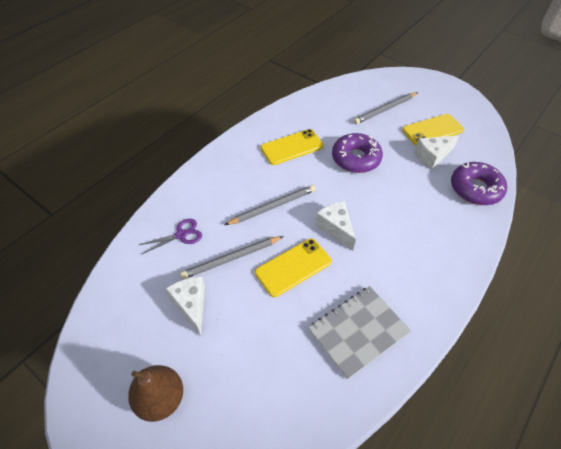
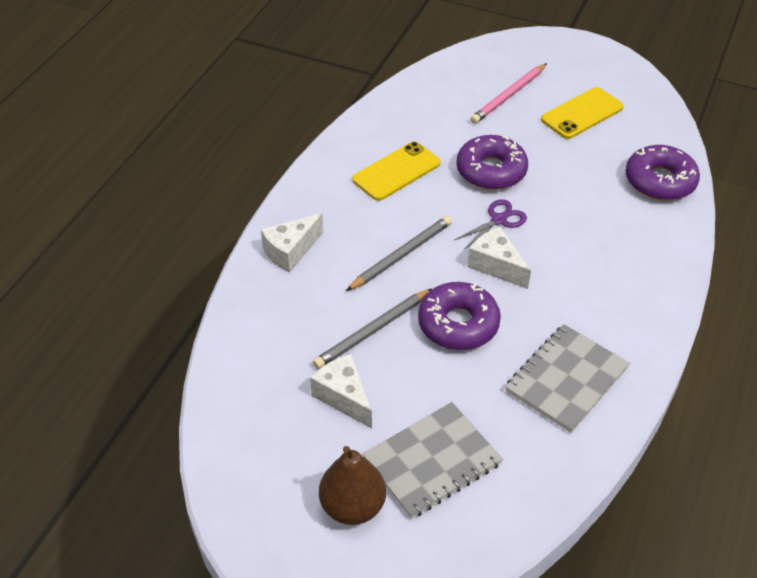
camera: 15 degrees left, 5 degrees down
(181, 235) = (290, 316): purple scissors -> purple scissors (498, 220)
(233, 375) = (432, 461): none -> grey notebook
(293, 267) = (458, 324): yellow phone -> purple donut
(385, 110) = (509, 96): grey pencil -> pink pencil
(432, 156) = (592, 149): white cheese -> white cheese (291, 251)

